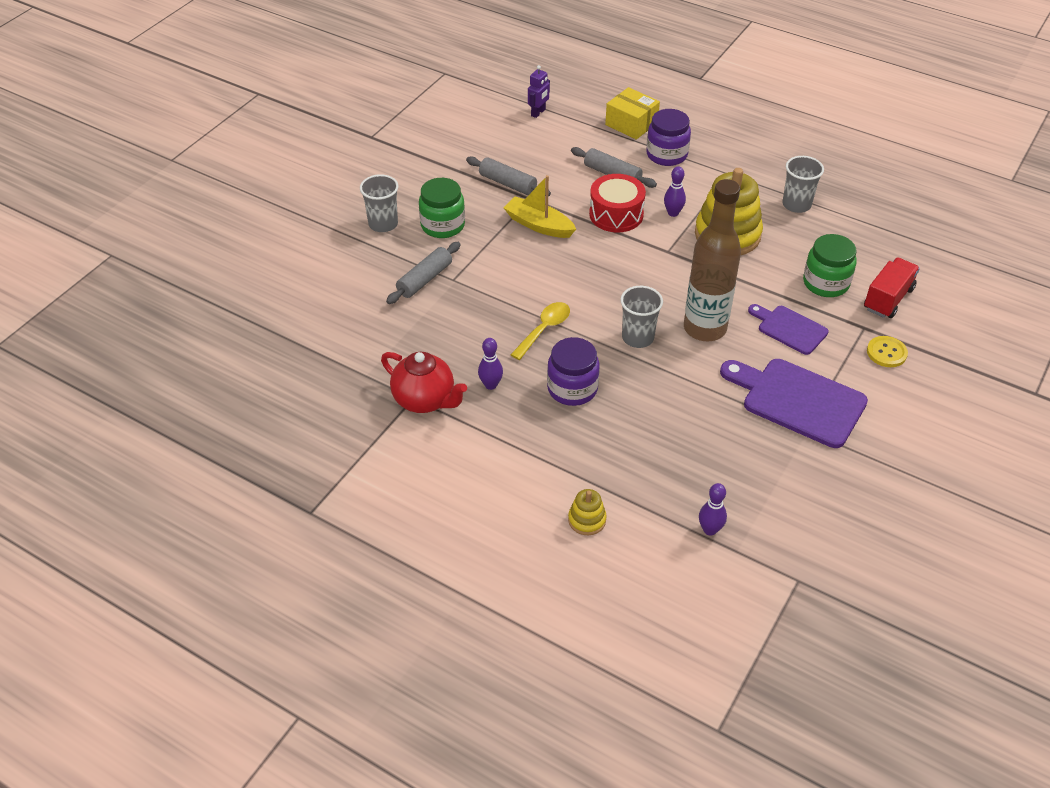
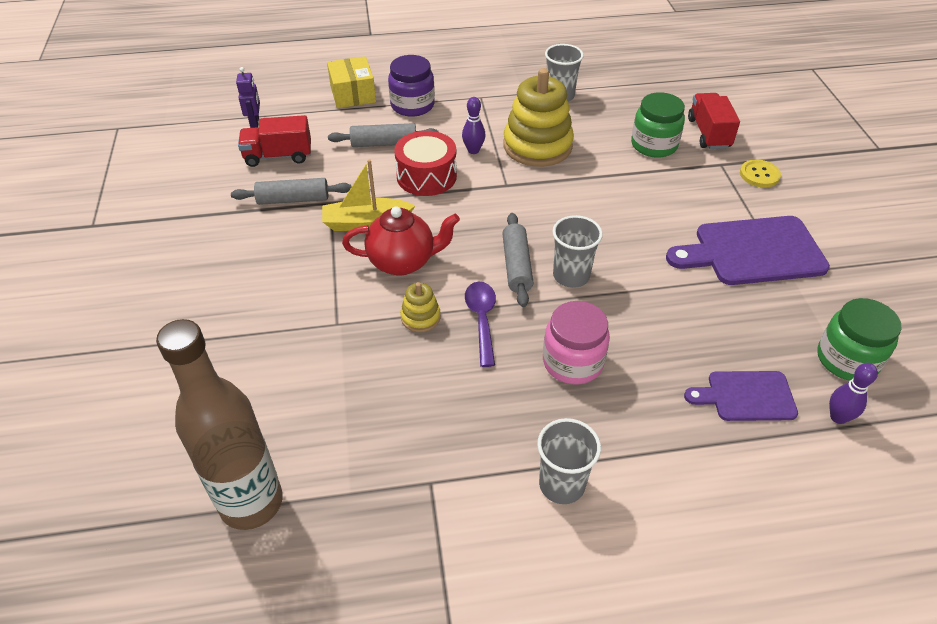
camera: 40 degrees left, 0 degrees up
(383, 224) = (198, 308): grey cup -> grey cup (562, 484)
(425, 279) = (306, 341): grey rolling pin -> grey rolling pin (516, 266)
(425, 400) = (446, 476): red teapot -> red teapot (403, 262)
(443, 225) = (268, 274): green jar -> green jar (847, 359)
(491, 385) = (494, 411): purple bowling pin -> none
(529, 147) = (278, 156): none -> red truck
(544, 329) = (481, 319): yellow spoon -> purple spoon
(572, 389) = (572, 362): purple jar -> pink jar
(587, 520) = (739, 490): yellow stacking toy -> yellow stacking toy (420, 317)
(631, 124) = (353, 94): yellow box -> yellow box turned 75 degrees clockwise
(704, 328) = (613, 234): brown bottle -> brown bottle (251, 503)
(789, 328) = (674, 196): purple cutting board -> purple cutting board (746, 396)

